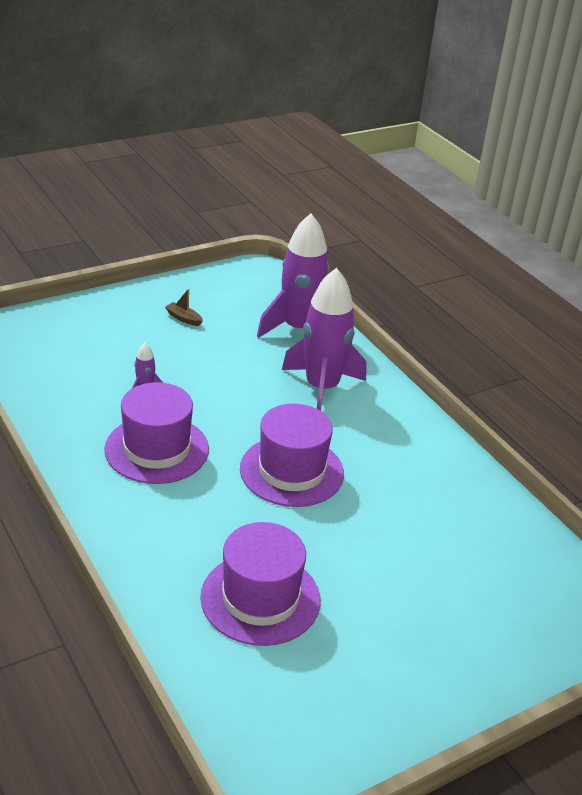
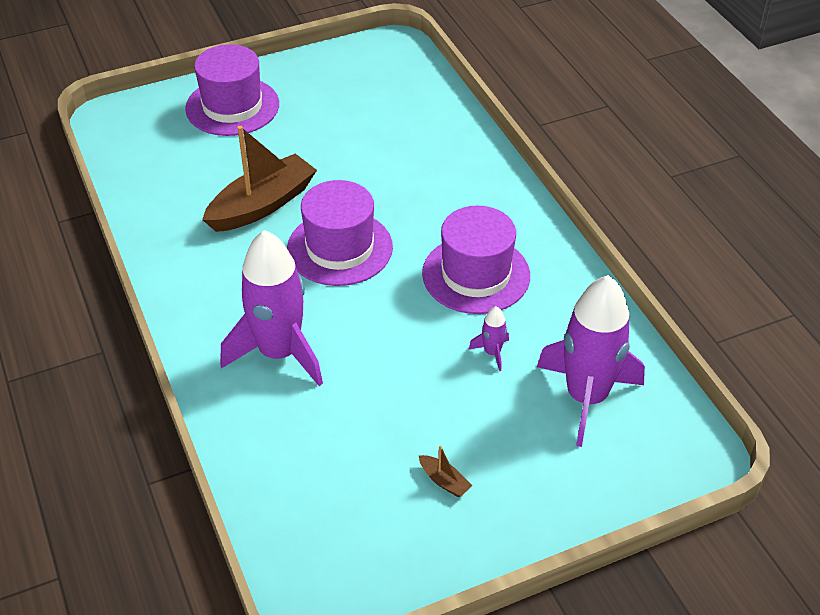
camera: 170 degrees left, 10 degrees up
(260, 598) = (389, 141): purple hat -> purple hat (232, 106)
(299, 329) = (282, 458): purple rocket -> purple rocket (586, 397)
(383, 513) = (262, 205): none -> brown boat

